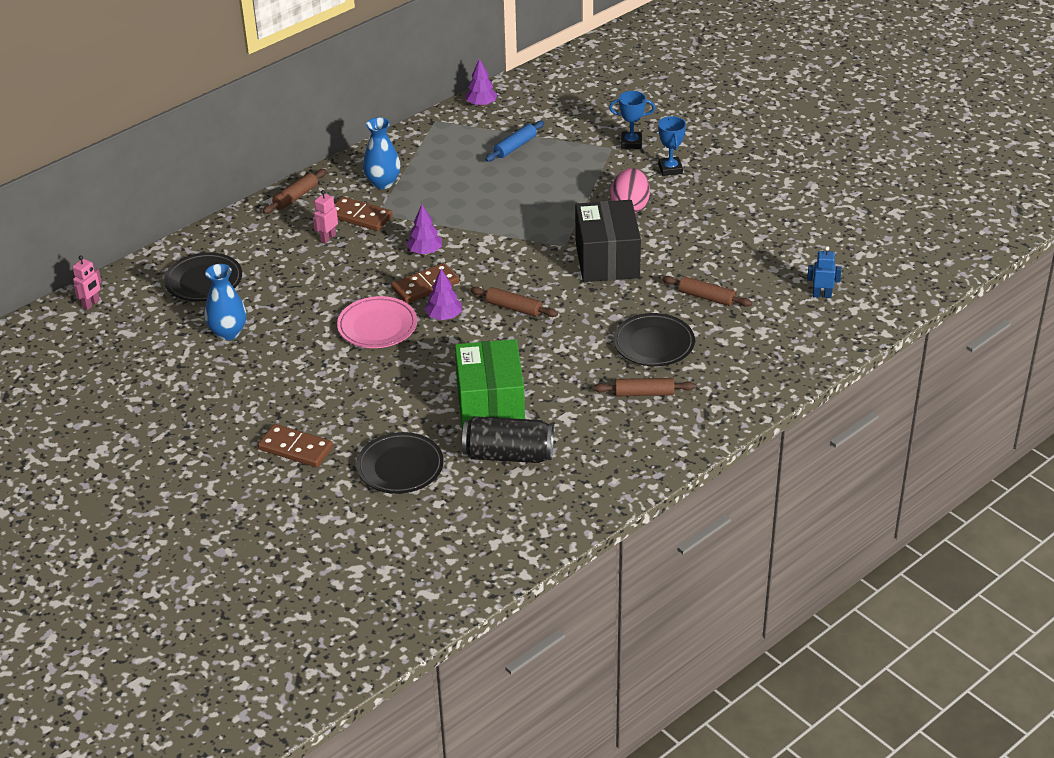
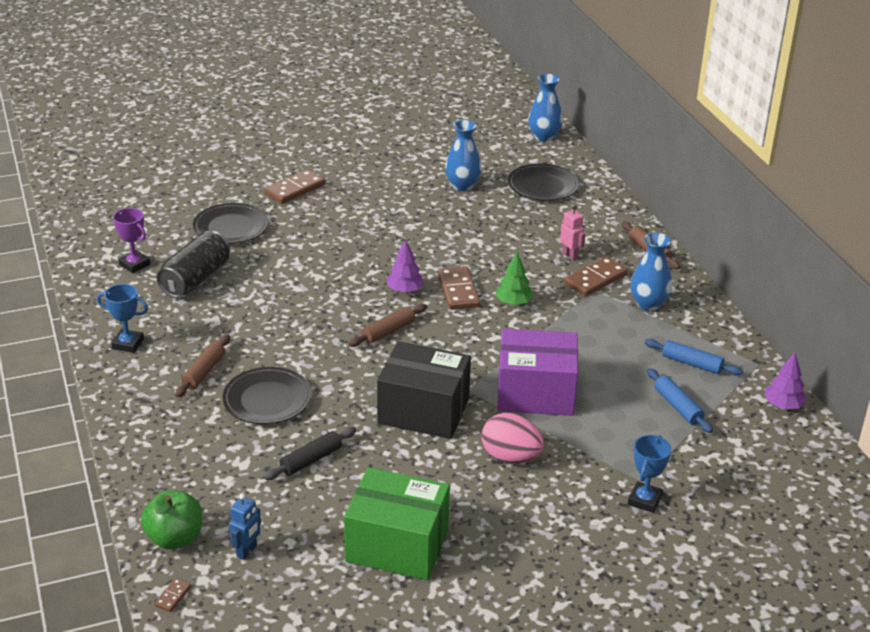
camera: 110 degrees right, 5 degrees down
(91, 304) = (544, 137): pink robot -> blue vase
(377, 326) = (417, 254): pink plate -> none
(425, 251) = (513, 303): purple tree -> green tree
(455, 149) = (692, 363): none -> blue rolling pin
(490, 405) = (265, 285): green box -> green box (397, 545)
(510, 509) = (134, 264): none -> purple trophy
(545, 212) = (535, 393): none -> purple box
(670, 169) = (570, 515): blue trophy -> blue trophy (128, 344)
(706, 297) = (311, 460): brown rolling pin -> black rolling pin
(839, 333) = (175, 538): none -> green apple
(889, 312) = (173, 596): none -> brown domino

